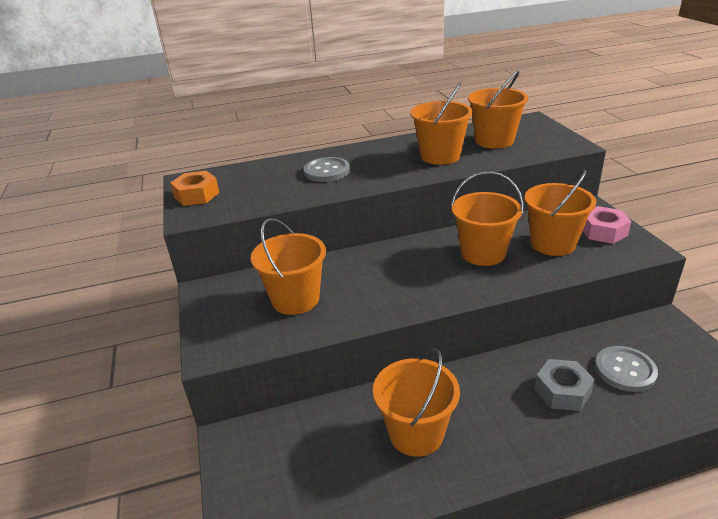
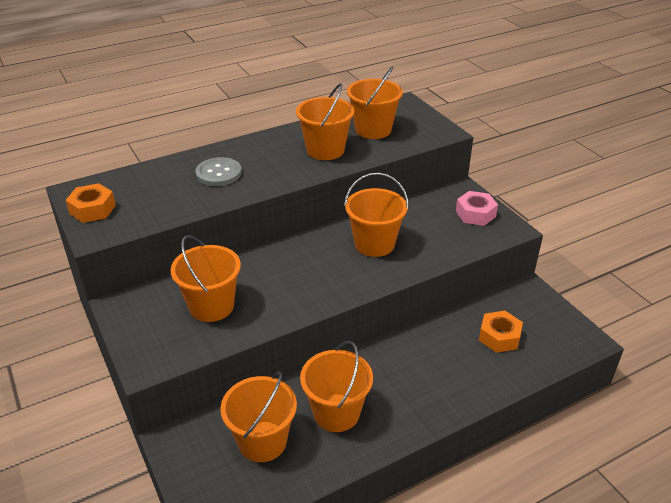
camera: 15 degrees left, 5 degrees up
(552, 243) = (433, 229): orange bucket -> orange bucket (262, 441)
(562, 391) = (451, 361): grey nut -> none
(625, 370) = (499, 337): grey button -> orange nut

